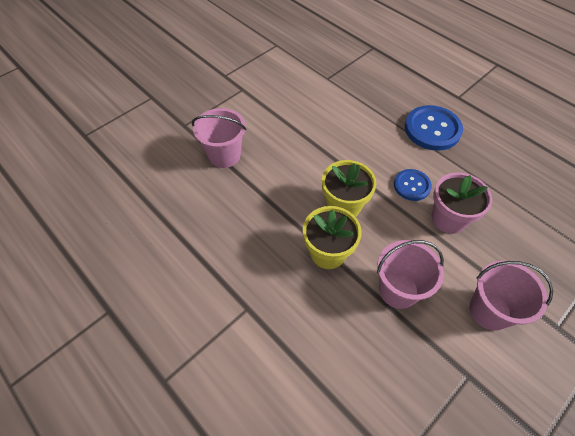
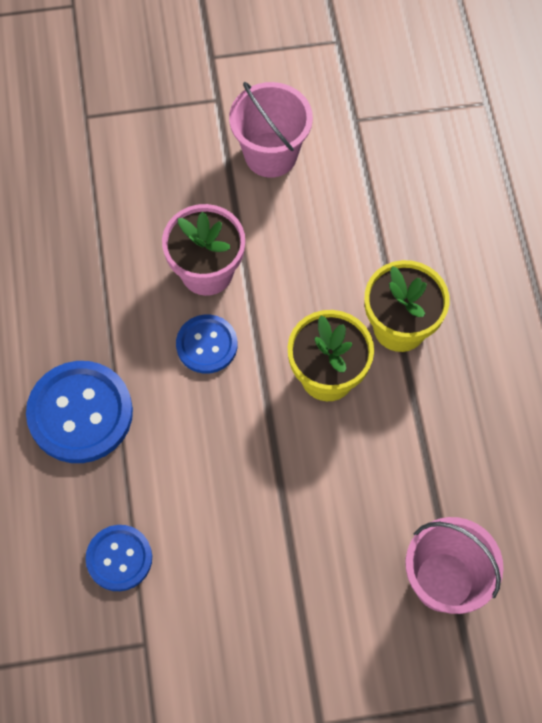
camera: 145 degrees left, 10 degrees up
(363, 95) = (119, 558): none -> blue button
(398, 290) = (351, 234): pink bucket -> none

